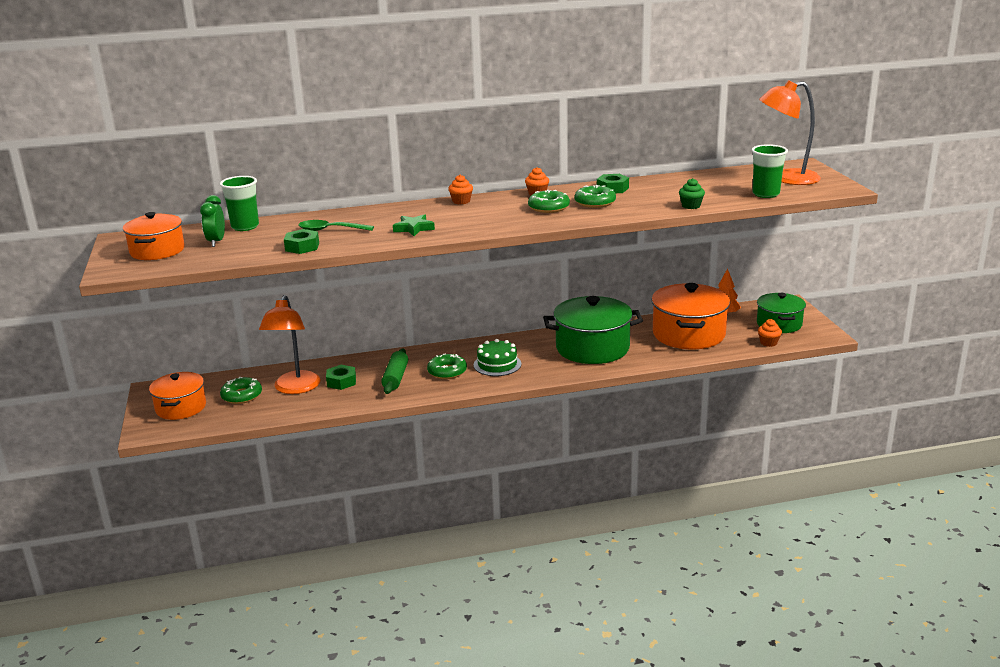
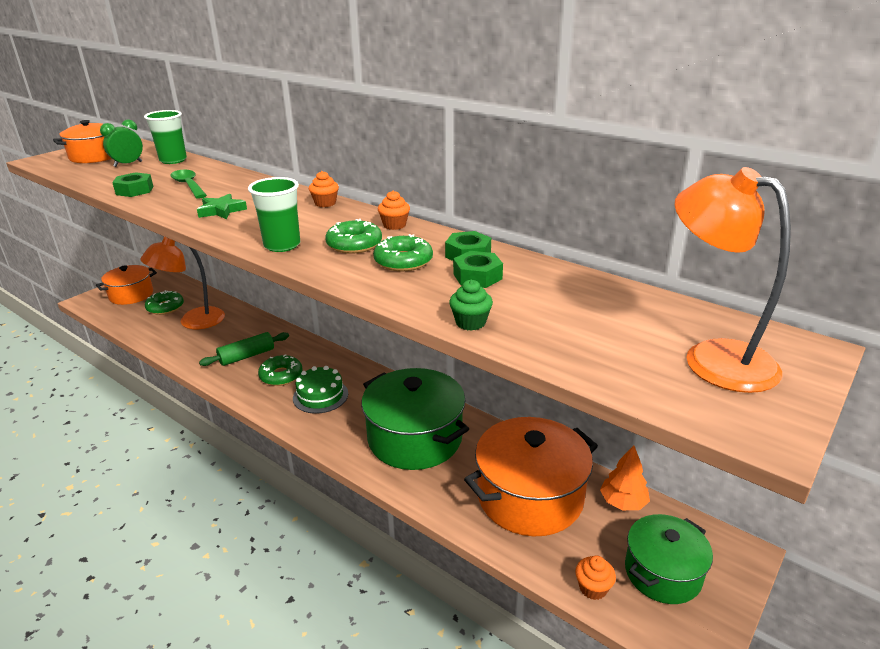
camera: 50 degrees right, 5 degrees up
(341, 382) = (220, 335): green nut -> green nut (477, 276)
(766, 194) = (609, 364): green cup -> green cup (282, 245)

